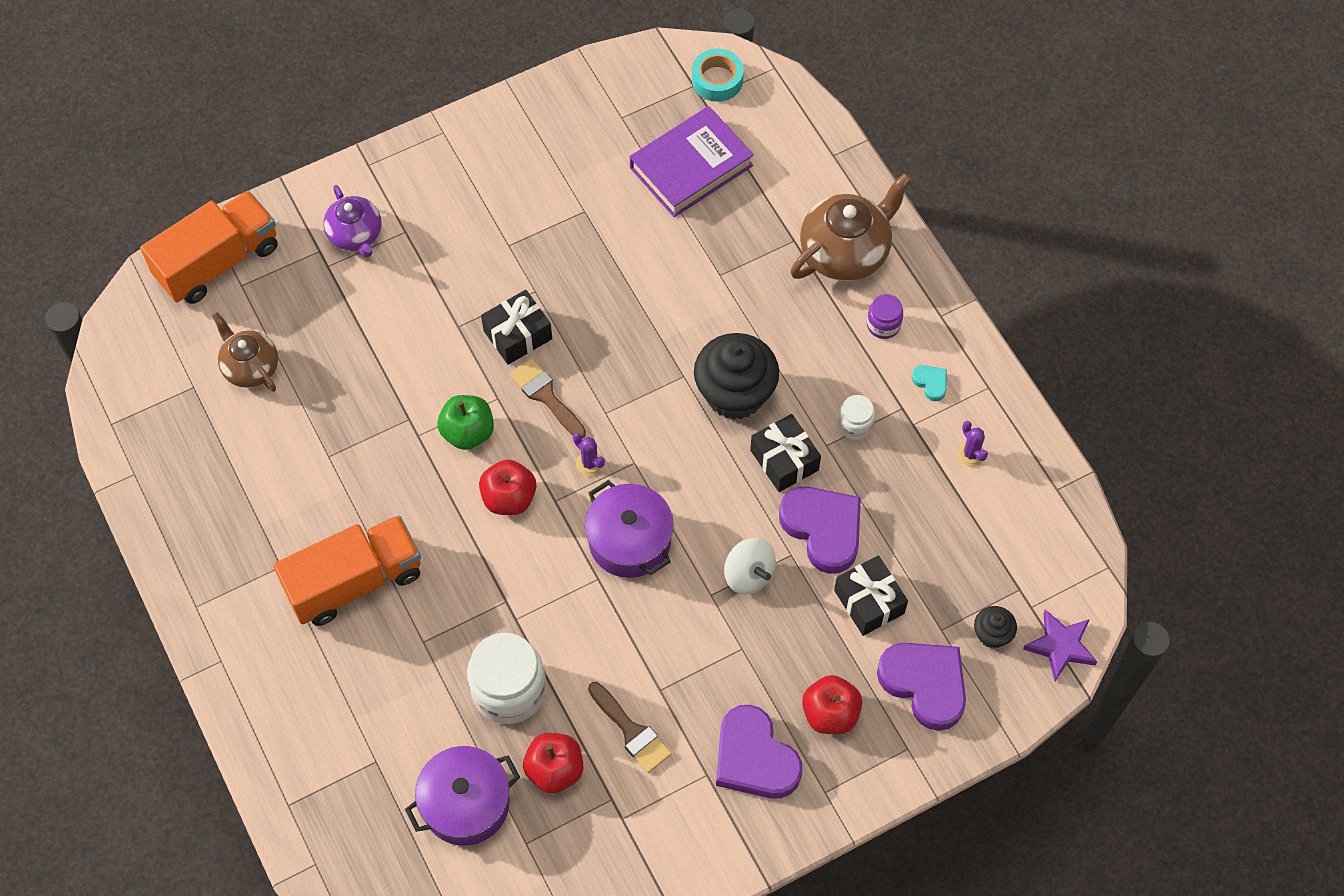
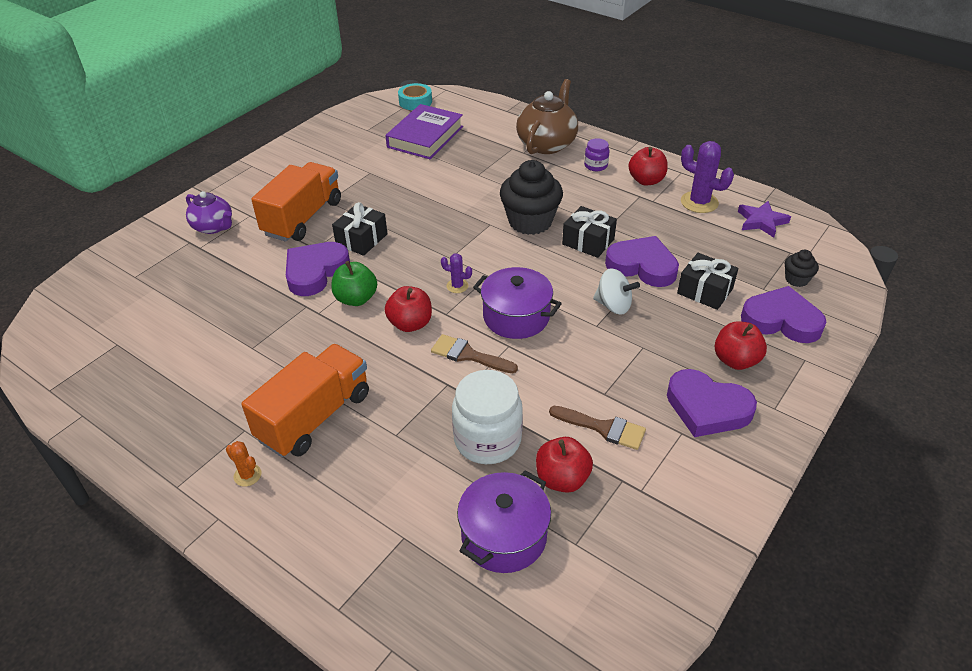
camera: 25 degrees left, 20 degrees down
(218, 262) = (110, 270): orange truck -> orange truck (303, 218)
(250, 367) = (162, 318): brown teapot -> none
(264, 624) = (247, 475): none -> orange cactus
(441, 367) = (315, 272): none -> purple heart
(545, 396) = (401, 262): brown brush -> brown brush (468, 355)
(855, 425) = (618, 212): white jar -> none
(930, 383) = (646, 180): turquoise heart -> red apple
(970, 454) = (699, 202): purple cactus -> purple cactus, size x1.90
(1060, 646) = (842, 270): purple star -> purple star (761, 221)

